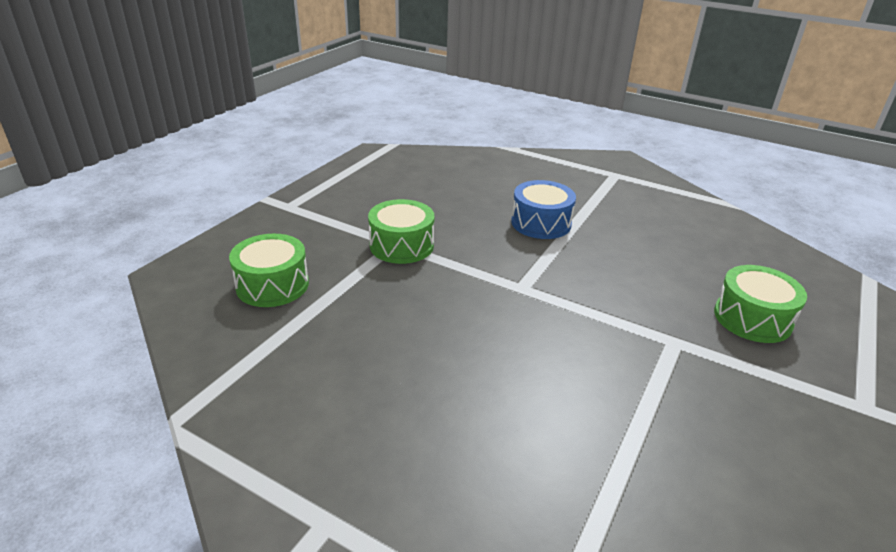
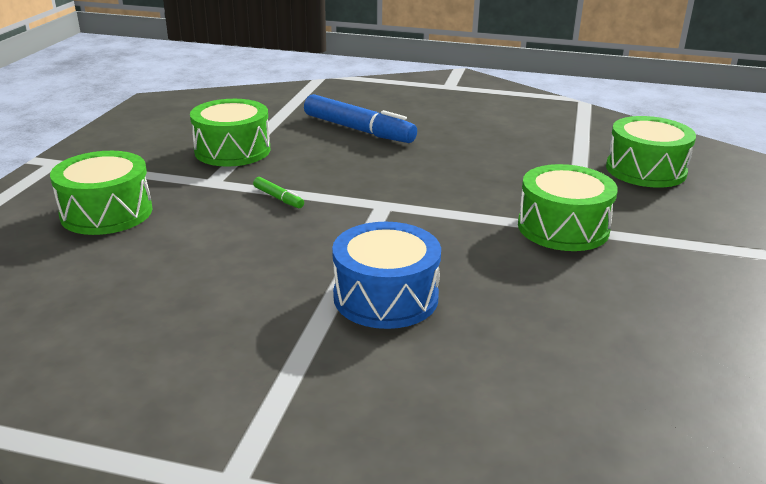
camera: 165 degrees right, 5 degrees down
(516, 408) = (358, 130): none -> blue marker
(609, 310) = (278, 198): none -> green marker
(668, 392) = (232, 150): none -> green drum

